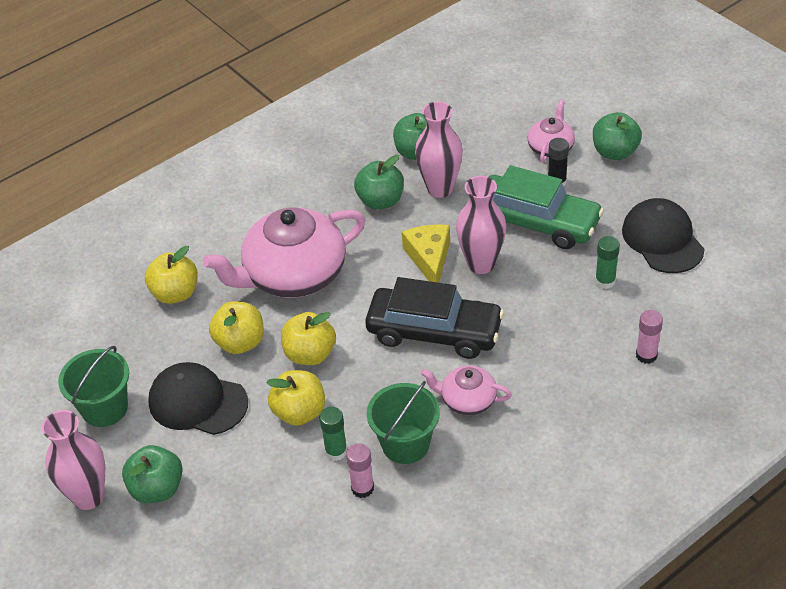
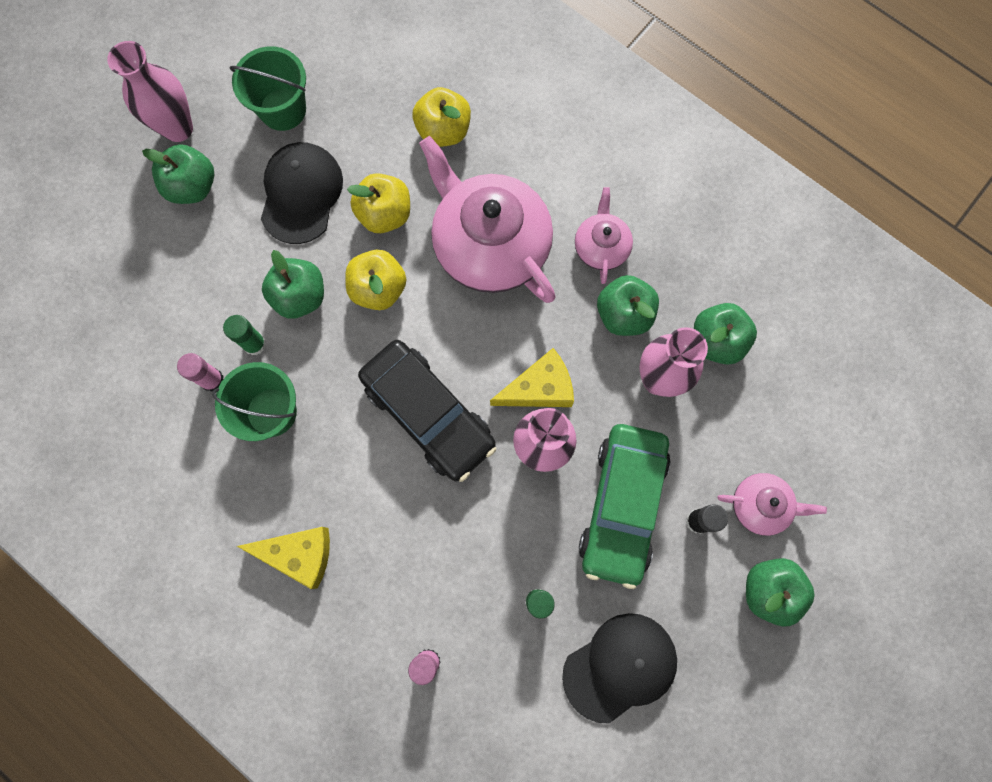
camera: 75 degrees right, 30 degrees up
(299, 412) = (300, 296): yellow apple -> green apple
(434, 332) = (428, 414): black car -> black car turned 45 degrees counterclockwise
(467, 400) = (337, 466): pink teapot -> pink teapot (601, 247)
(542, 435) = (299, 554): none -> yellow cheese

